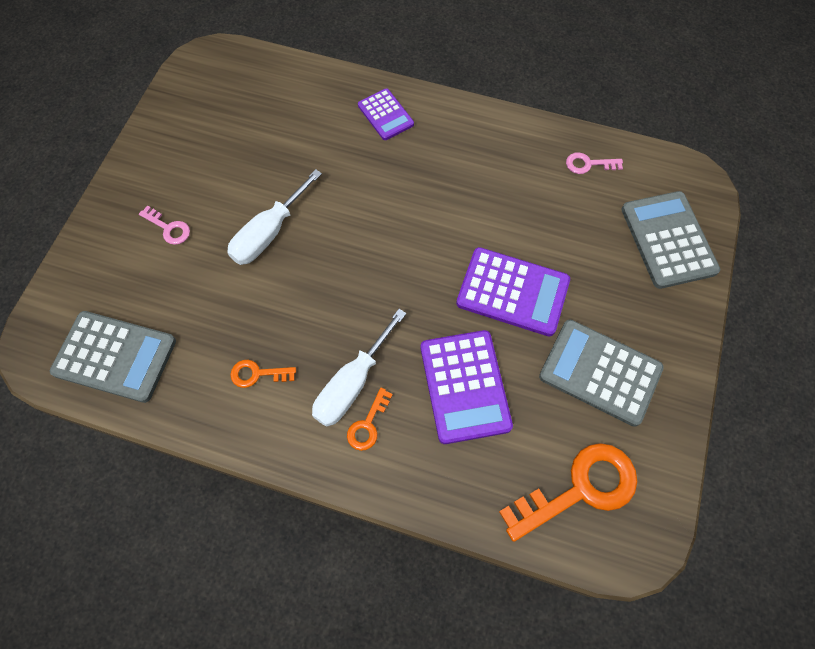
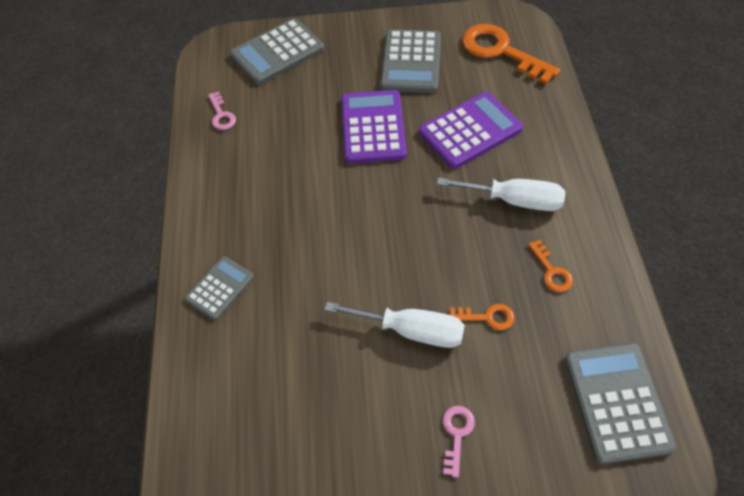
camera: 110 degrees left, 10 degrees down
(368, 424) = (539, 177): orange key -> orange key (487, 317)
(385, 115) = (220, 288): purple calculator -> grey calculator

